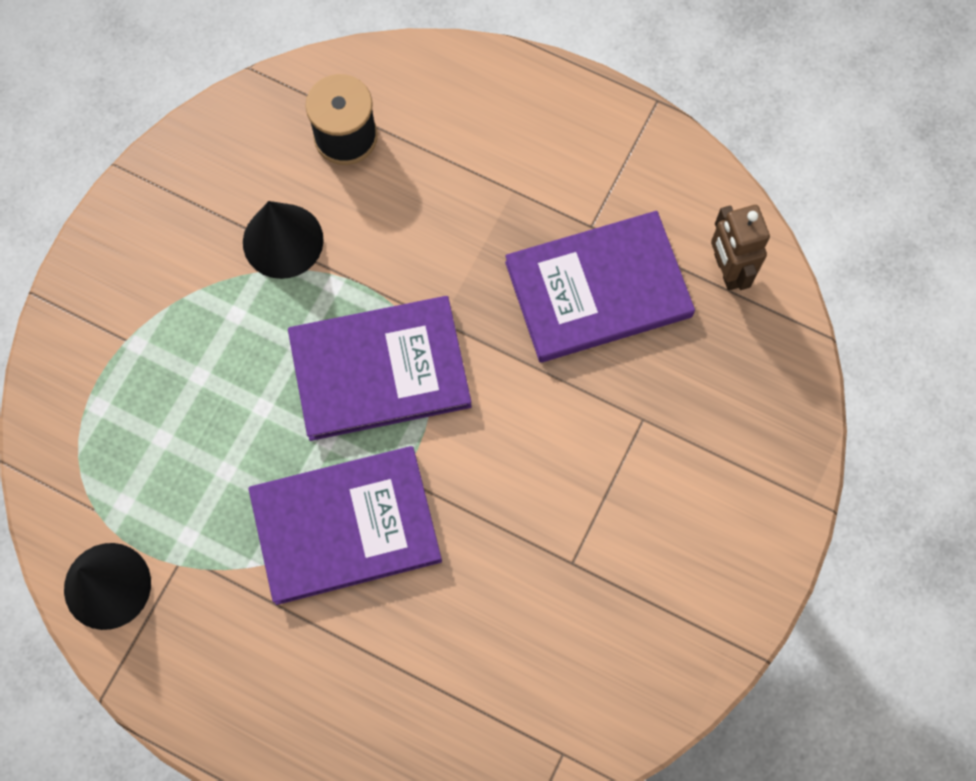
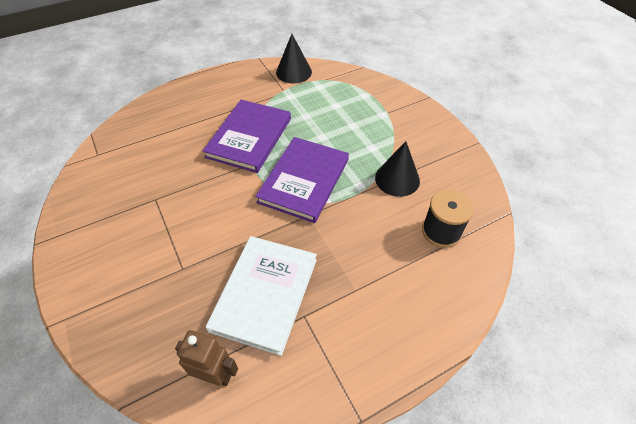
camera: 125 degrees right, 20 degrees down
(598, 289) = (265, 294): purple book -> white book

